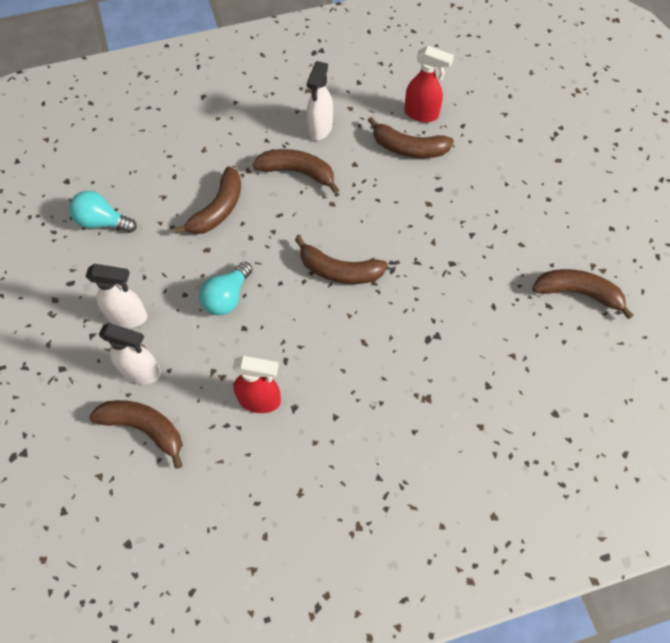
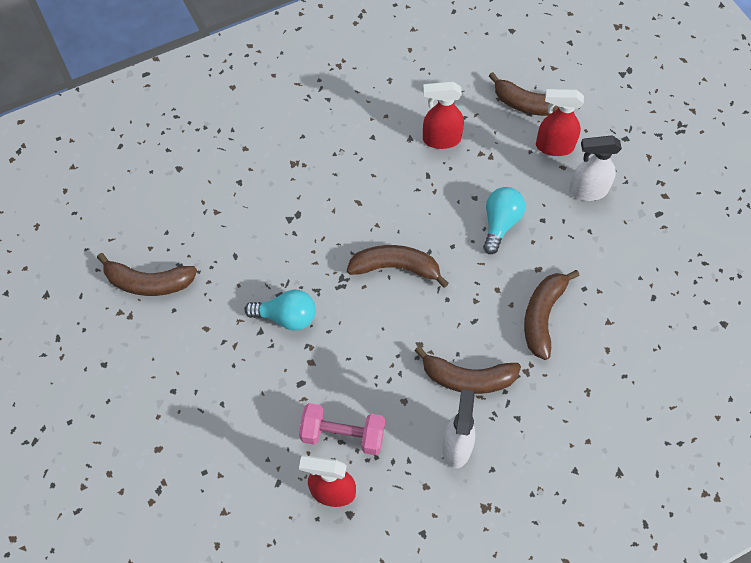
camera: 170 degrees right, 0 degrees up
(103, 222) = (659, 281): turquoise light bulb -> turquoise light bulb (286, 317)
(141, 371) = (554, 146): white spray bottle -> red spray bottle
(408, 148) = (343, 435): brown banana -> pink dumbbell

